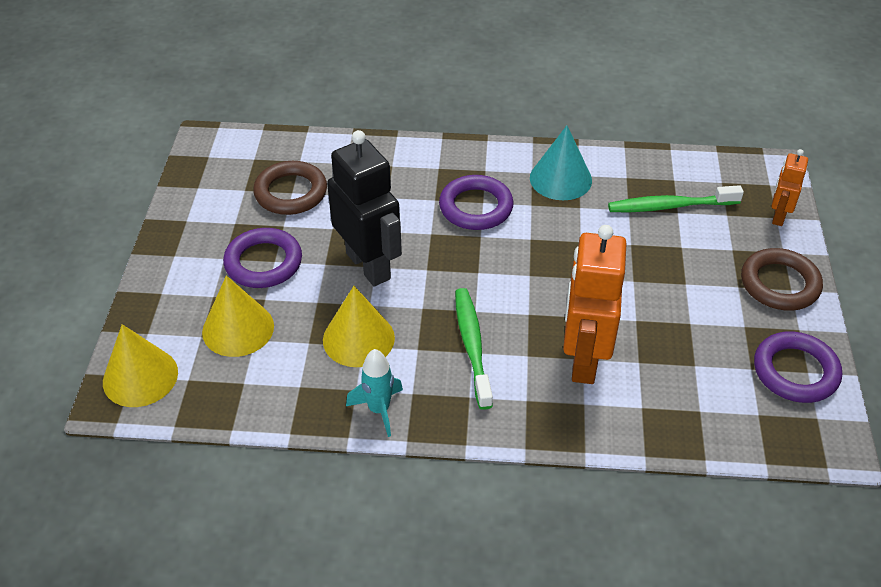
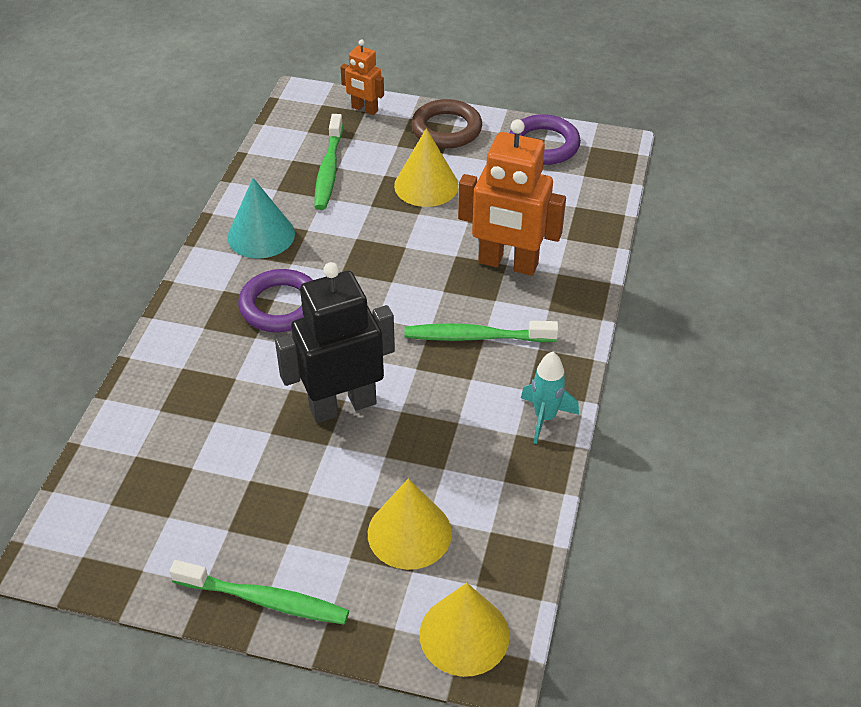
camera: 80 degrees left, 0 degrees up
(172, 254) = (264, 600): none -> green toothbrush
(263, 262) = (308, 503): purple ring -> none
(291, 192) = (193, 468): brown ring -> none
(358, 339) = (448, 424): yellow cone -> yellow cone (426, 185)

